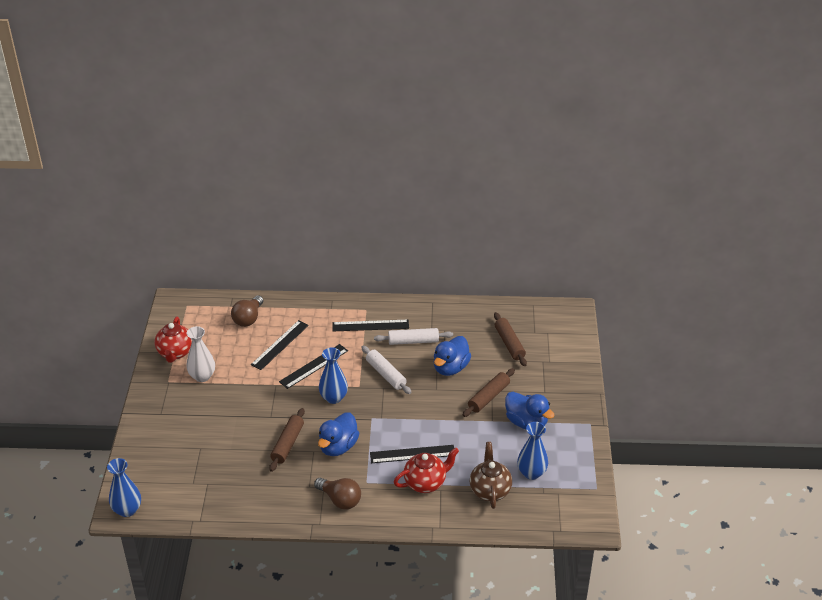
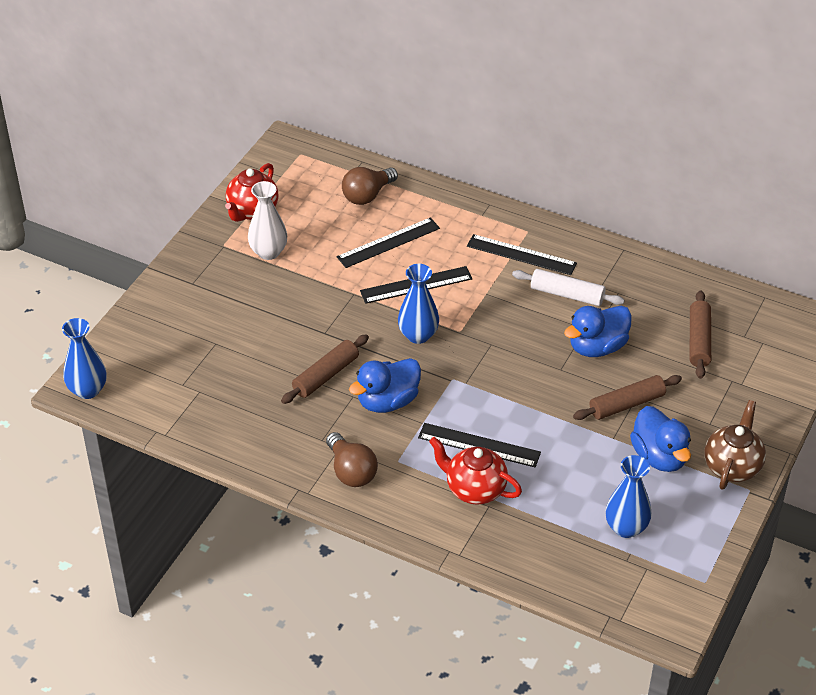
camera: 25 degrees right, 5 degrees up
(386, 374) = (504, 327): white rolling pin -> none
(425, 483) = (474, 489): red teapot -> red teapot turned 150 degrees counterclockwise
(490, 490) = (555, 530): brown teapot -> brown teapot (732, 466)

